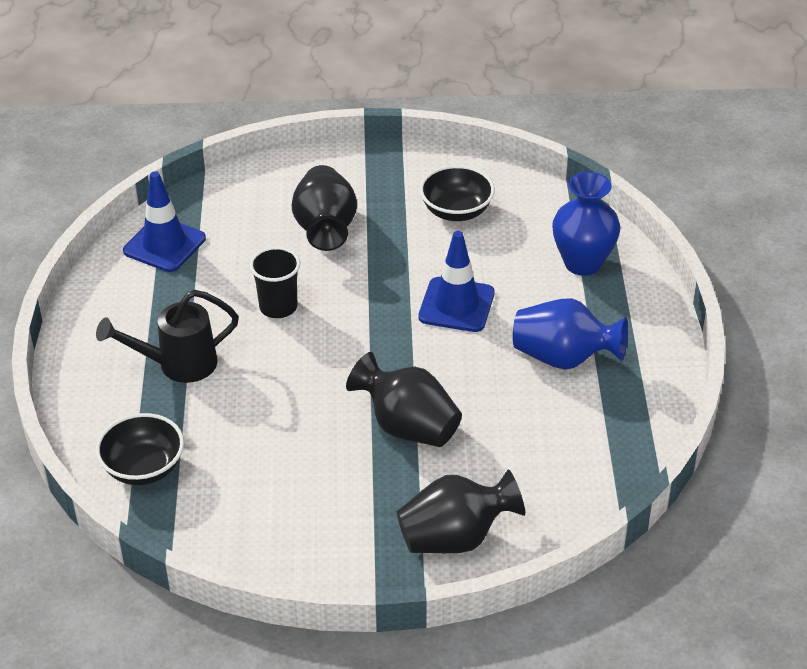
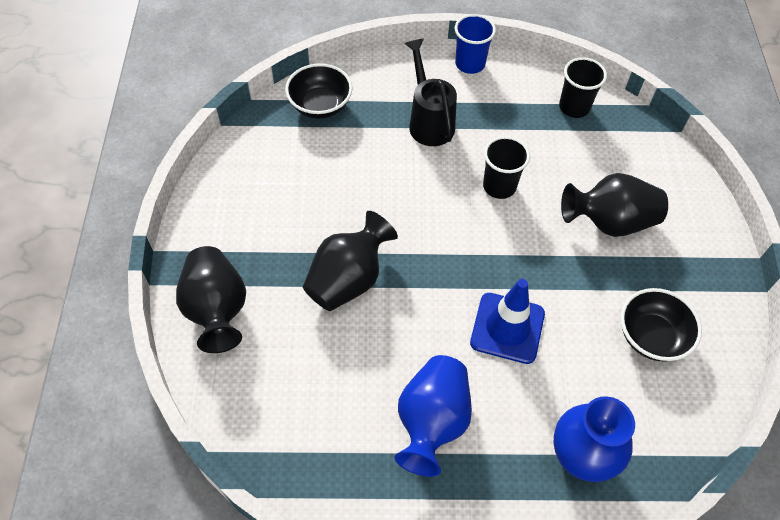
camera: 90 degrees right, 15 degrees up
(84, 329) = (470, 64): none -> blue cup
(164, 245) = (574, 107): blue traffic cone -> black cup

